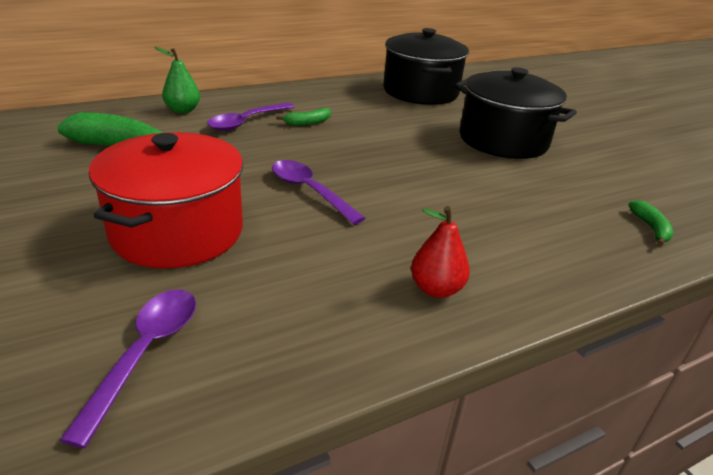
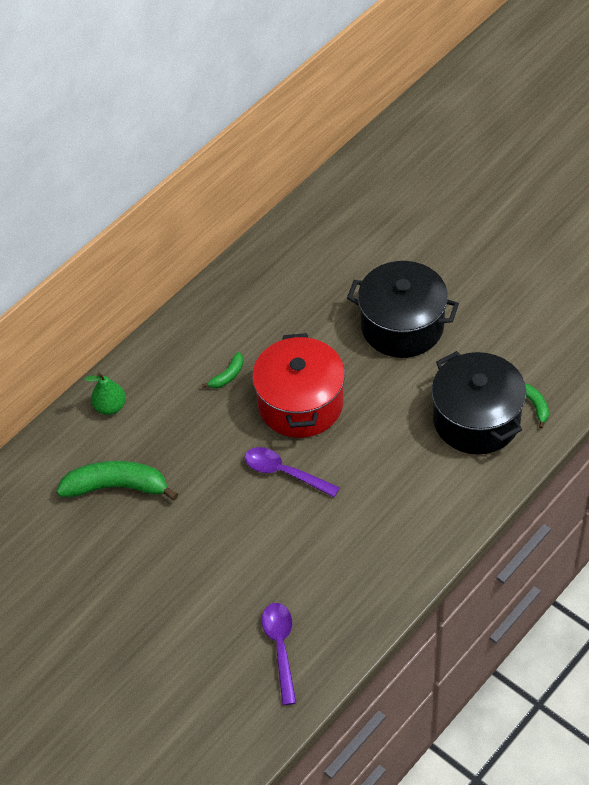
camera: 15 degrees left, 20 degrees up
(177, 231) = (226, 555): red pot -> red pot (300, 404)
(247, 122) = (177, 399): purple spoon -> none
(420, 92) = (298, 265): black pot -> black pot (476, 419)
(436, 289) = (410, 533): red pear -> none

